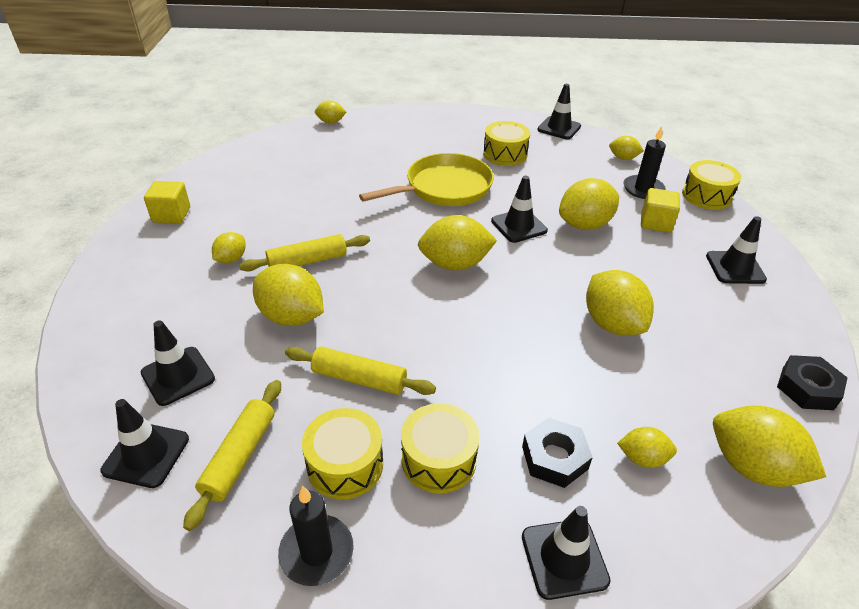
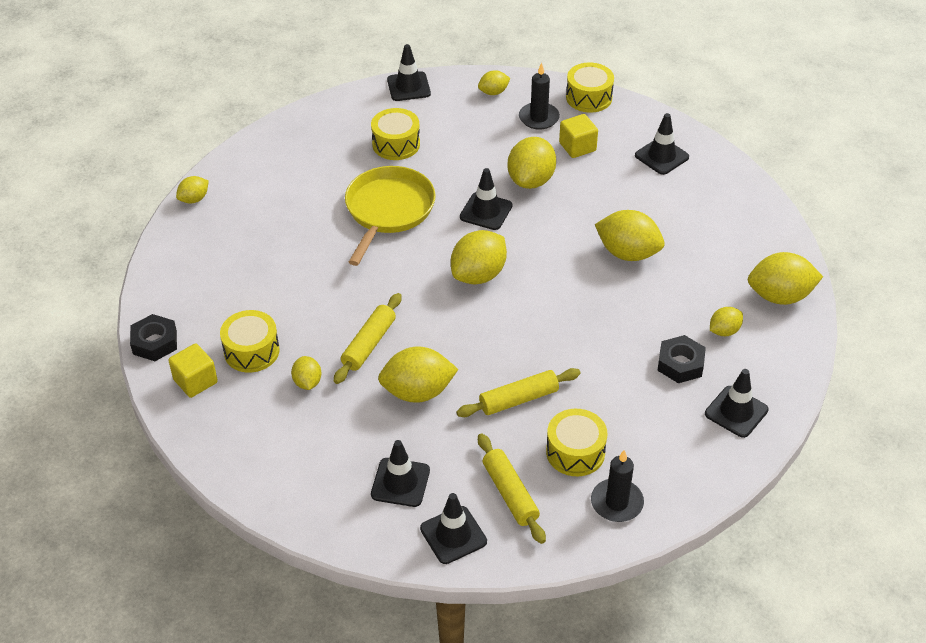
camera: 40 degrees left, 5 degrees up
(438, 459) = (622, 411): yellow drum -> yellow drum (251, 351)
(807, 388) = (770, 225): black nut -> black nut (154, 342)

